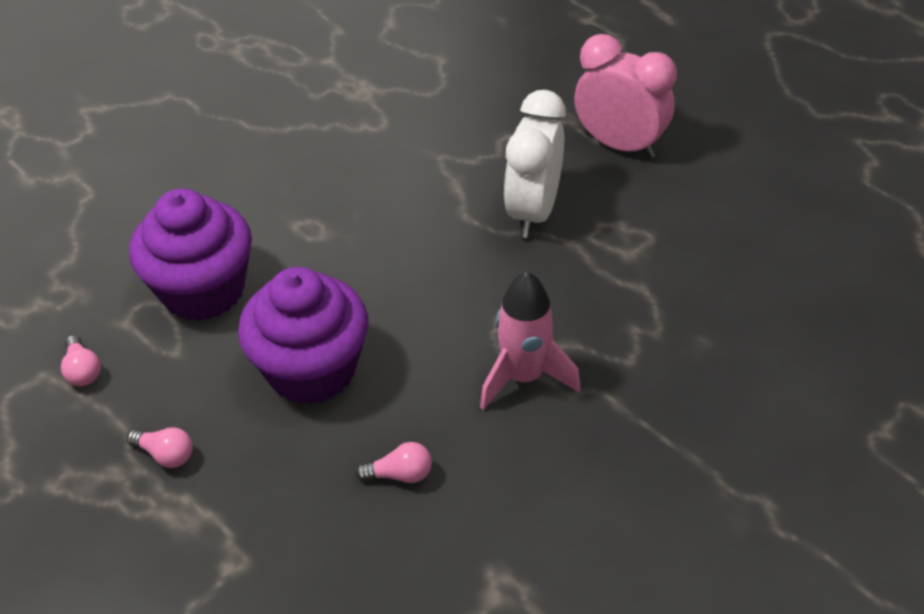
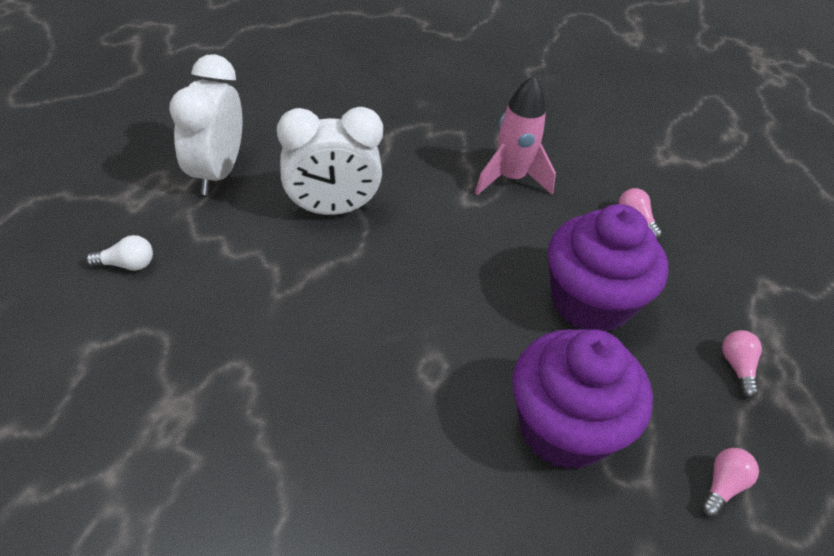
camera: 120 degrees left, 0 degrees up
(517, 81) = (127, 264): none -> white light bulb
(619, 145) = (217, 173): pink clock -> white clock

